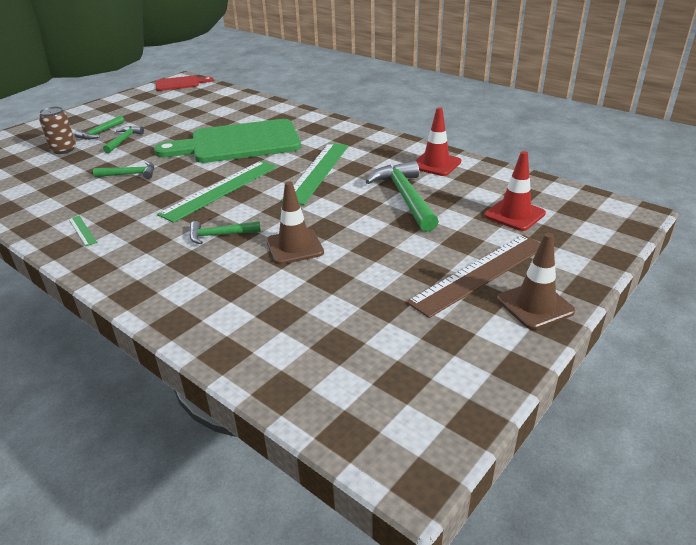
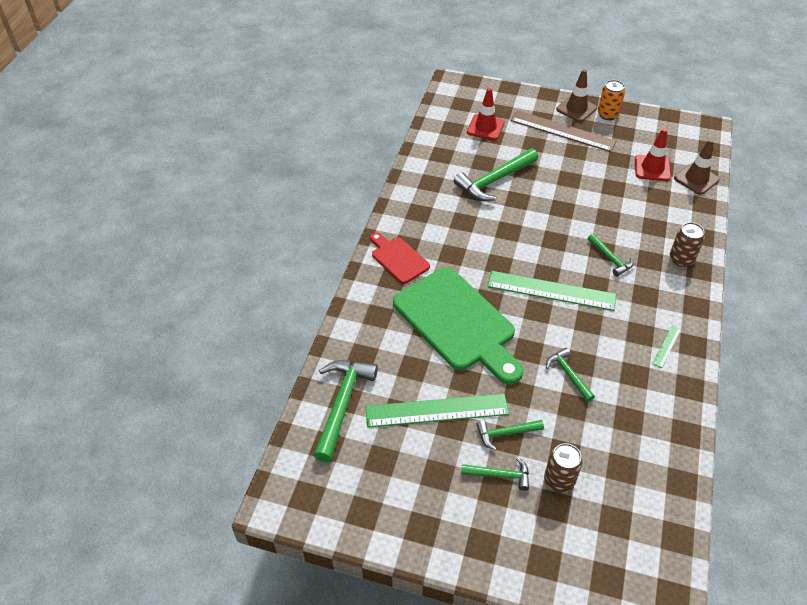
camera: 115 degrees left, 15 degrees up
(162, 286) = (681, 259): none -> brown can
(180, 83) = (299, 493): red cutting board -> red cutting board (398, 258)
(221, 99) = (342, 404): none -> green hammer
(294, 247) = (594, 214): brown traffic cone -> brown traffic cone (696, 179)
(317, 172) = (483, 242): green ruler -> green ruler (436, 410)
(436, 164) = (430, 177): red traffic cone -> red traffic cone (652, 168)
(506, 335) = (607, 115): none -> orange can

